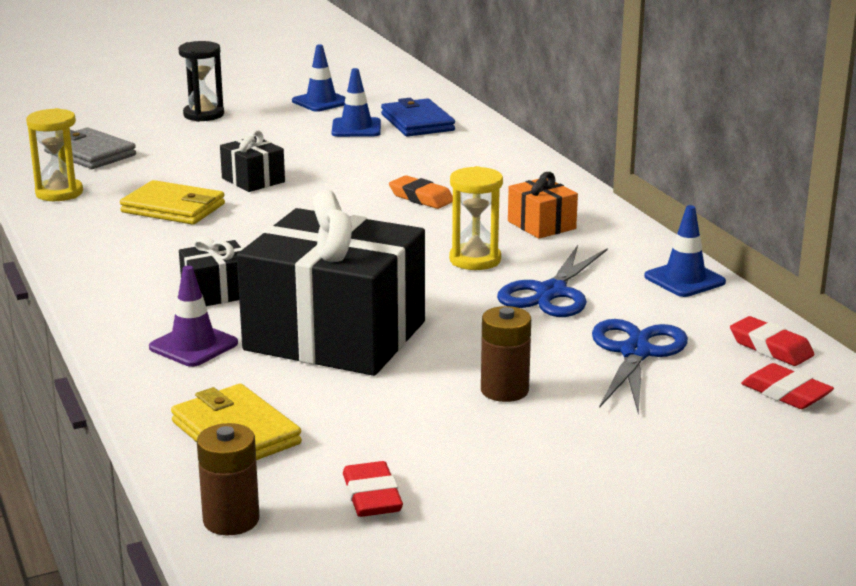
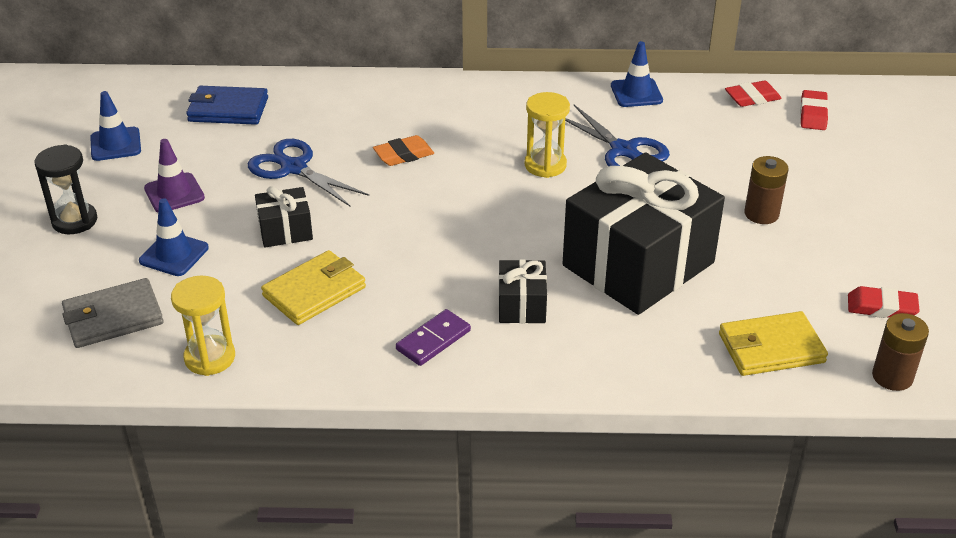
camera: 65 degrees left, 15 degrees up
(136, 266) = (433, 340): none -> purple domino
(193, 345) = (615, 339): purple traffic cone -> purple traffic cone (174, 193)
(356, 128) = (209, 144): blue traffic cone -> blue traffic cone (174, 254)
(541, 225) = (502, 118): orange gift -> none
(635, 353) = (734, 147): blue scissors -> blue scissors (294, 168)
(786, 393) = (813, 114): red eraser -> red eraser turned 60 degrees counterclockwise

